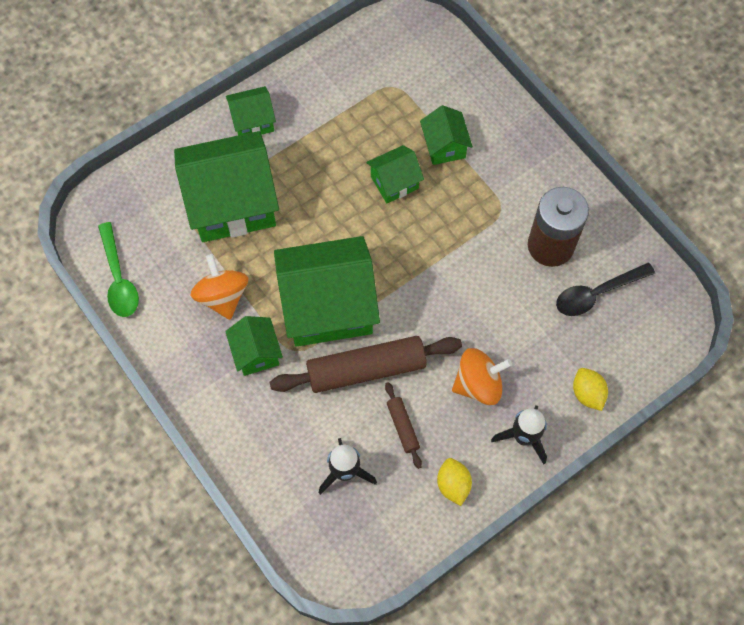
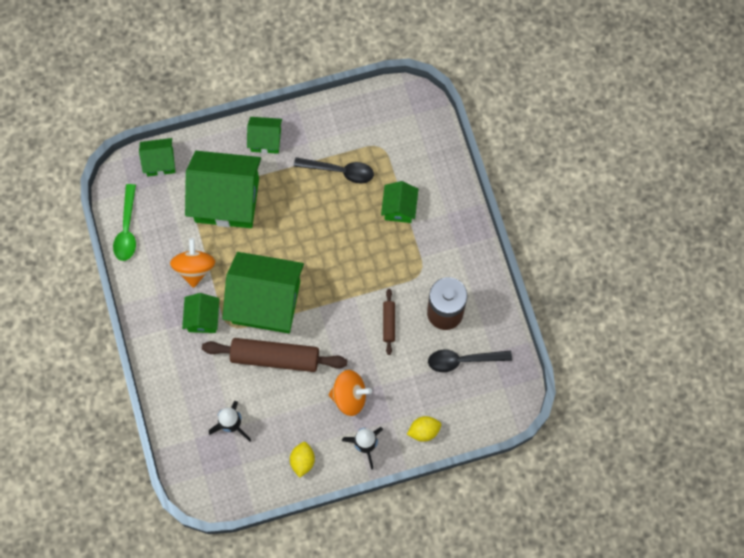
camera: 20 degrees right, 5 degrees up
(356, 128) = (340, 171): none -> black spoon
(394, 182) = (351, 224): green house -> green house (160, 162)
(402, 427) = (284, 408): brown rolling pin -> brown rolling pin (388, 323)
(587, 393) = (424, 431): yellow lemon -> yellow lemon turned 75 degrees clockwise

